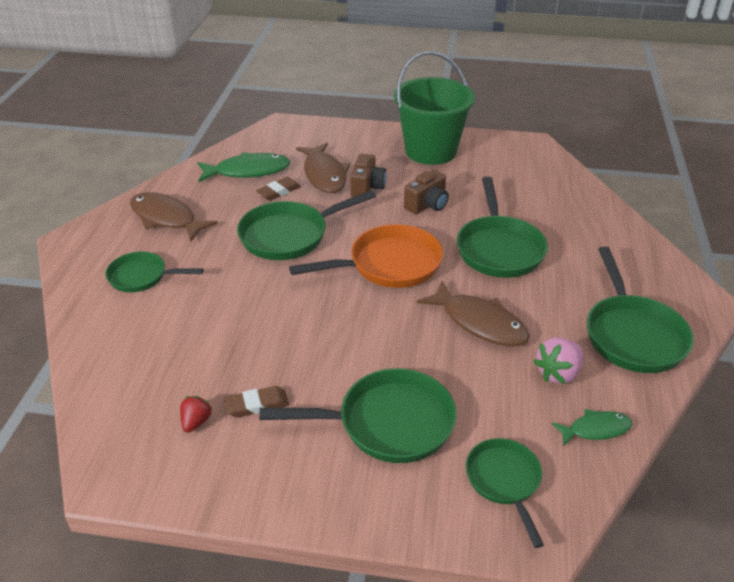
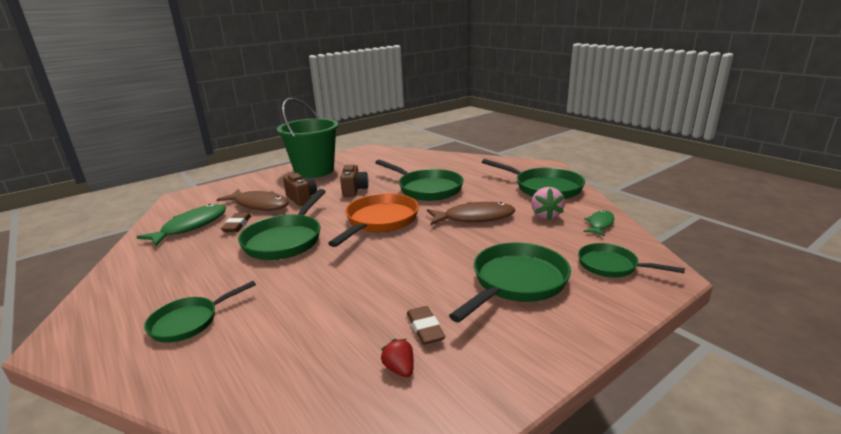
camera: 45 degrees left, 15 degrees down
(166, 218) = (154, 279): brown fish -> none
(257, 405) = (425, 328): brown eraser -> brown eraser turned 45 degrees counterclockwise

